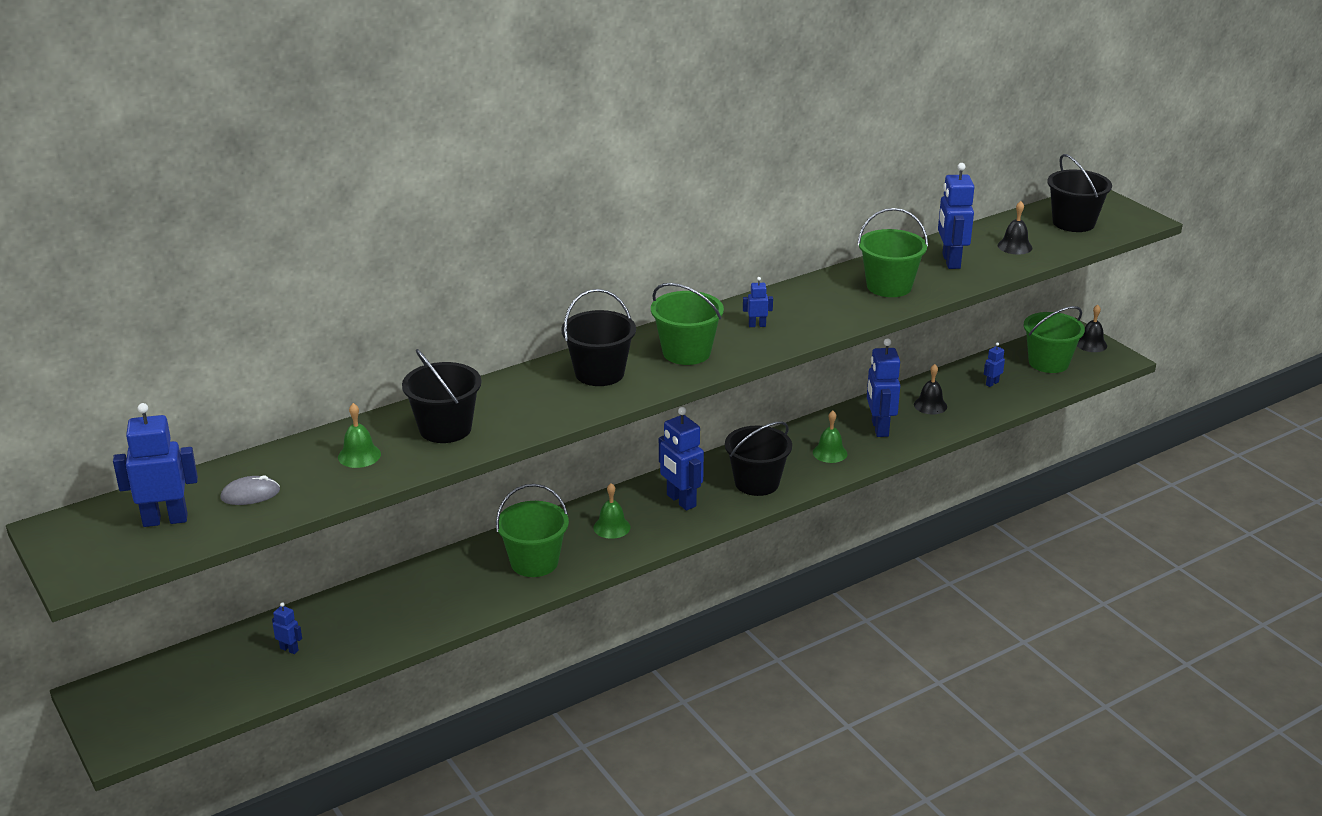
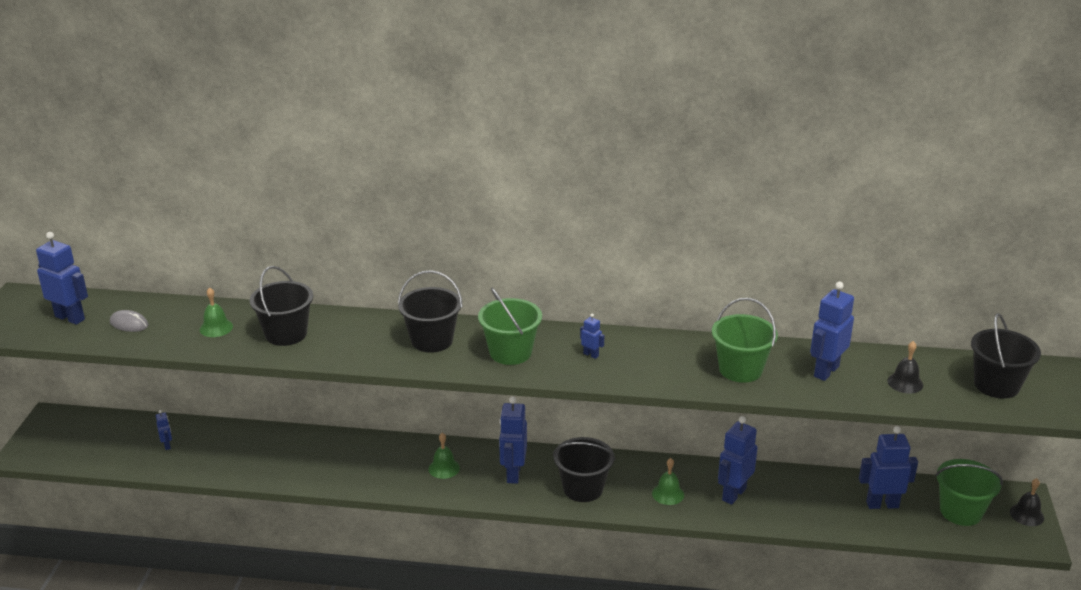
camera: 40 degrees right, 0 degrees up
(534, 562) = (366, 466): green bucket -> none
(930, 405) = (802, 496): black bell -> none
(992, 383) = (882, 504): blue robot -> blue robot, size x2.09

